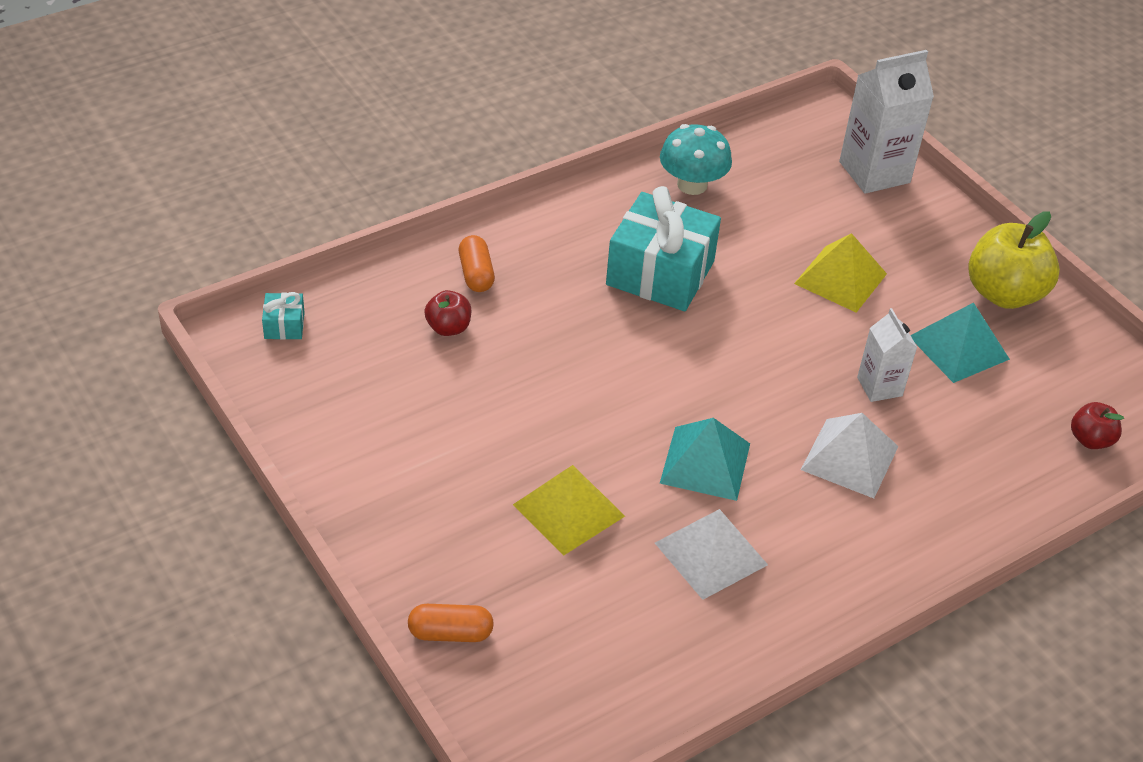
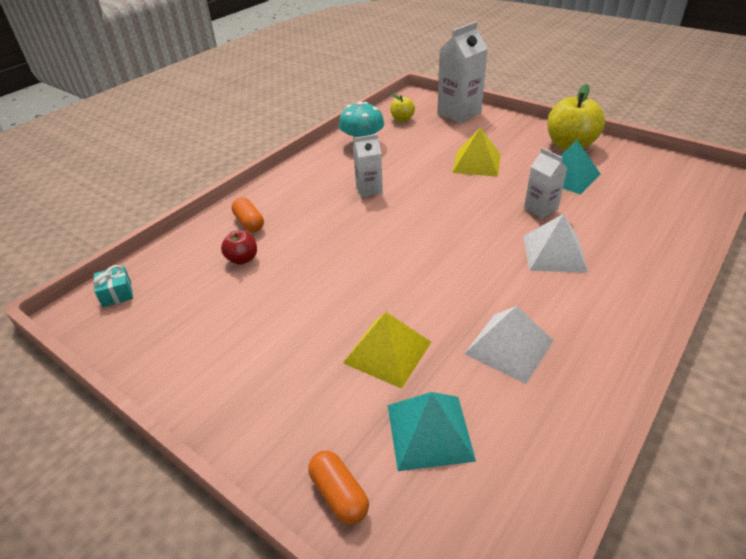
camera: 15 degrees left, 5 degrees down
(450, 633) = (339, 494): orange capsule -> orange capsule turned 75 degrees clockwise
(660, 273) = (369, 189): turquoise gift -> white carton
(705, 463) = (465, 287): turquoise pyramid -> turquoise pyramid (429, 431)
(777, 155) = (402, 119): none -> yellow apple
(1090, 440) = (680, 199): red apple -> none

